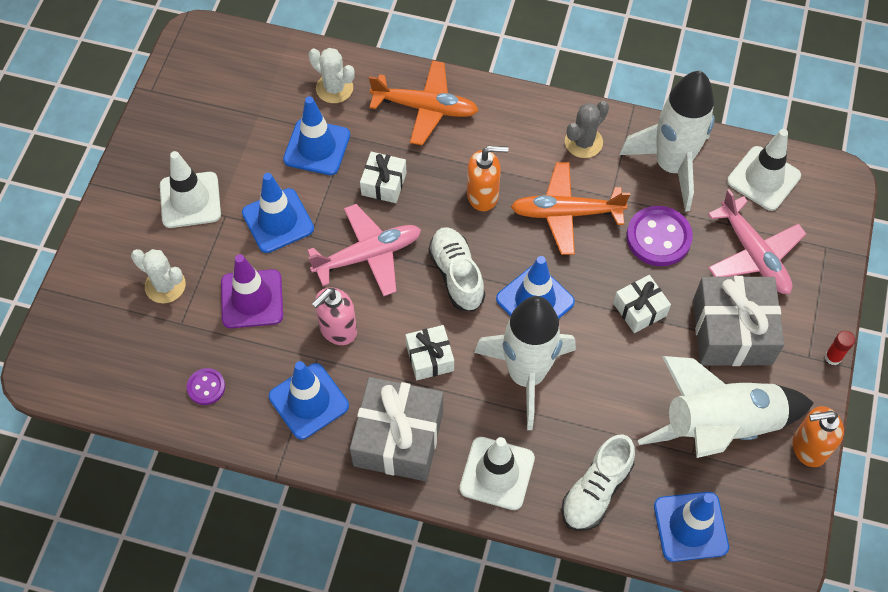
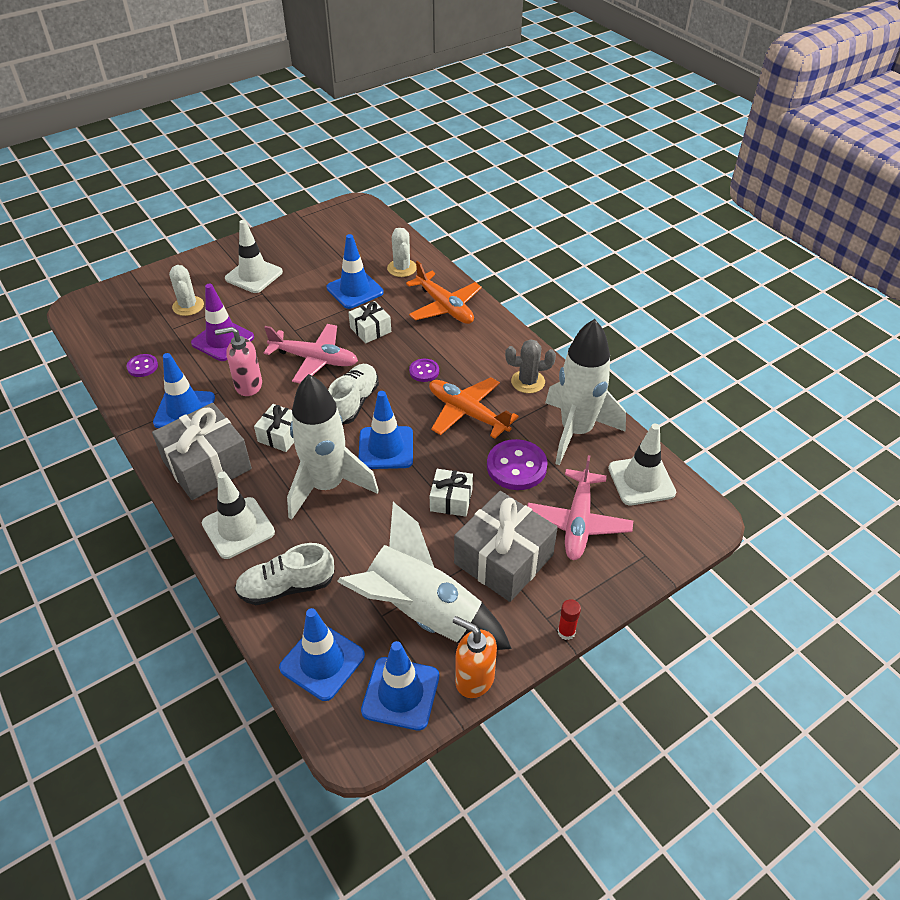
camera: 40 degrees right, 15 degrees down
(278, 221) = (287, 312): blue traffic cone -> blue traffic cone (400, 693)
(483, 195) = (424, 371): orange soap dispenser -> purple button

